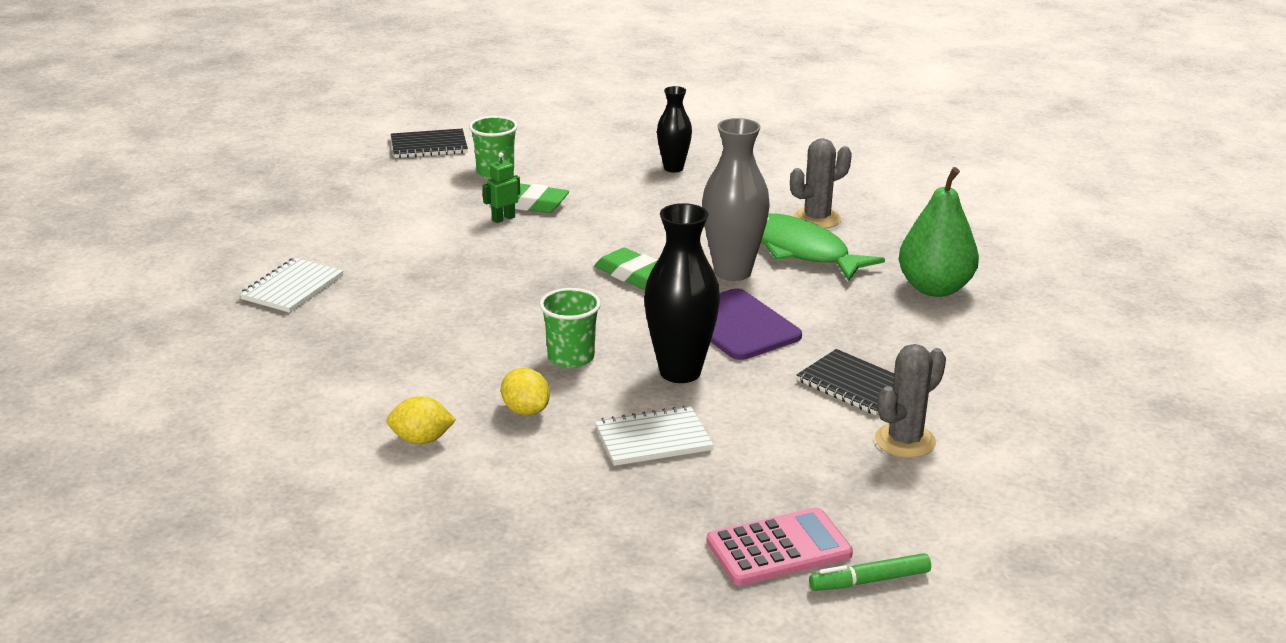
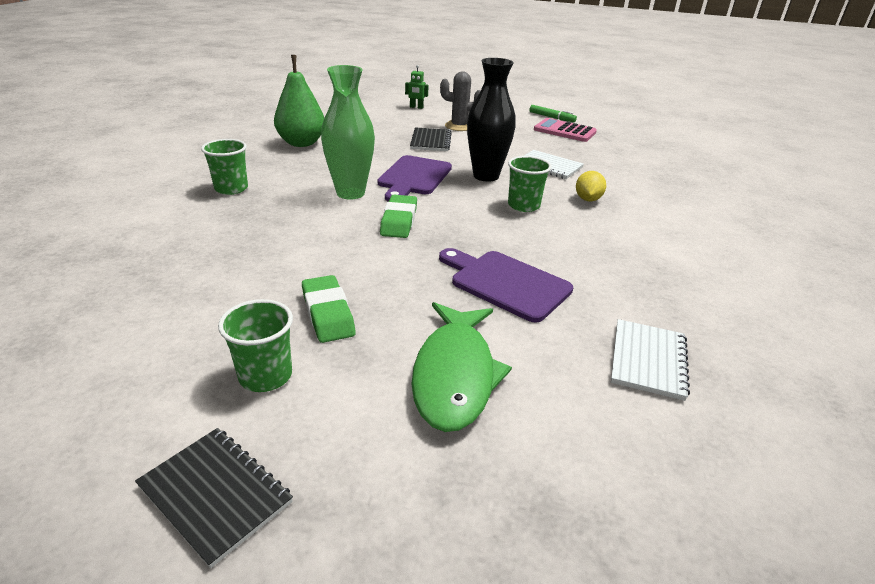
camera: 130 degrees left, 5 degrees up
(292, 288) = (648, 360): white notebook -> white notebook turned 60 degrees counterclockwise
(421, 440) = (660, 214): yellow lemon -> none
(457, 280) = (506, 283): none -> purple cutting board
(503, 218) = (376, 313): green robot -> green robot (416, 107)
(673, 168) = (167, 270): black vase -> none
(732, 272) = (350, 193): grey vase -> green vase
(801, 251) = (292, 182): green fish -> green fish (455, 375)
(817, 219) = (231, 188): grey cactus -> green cup

